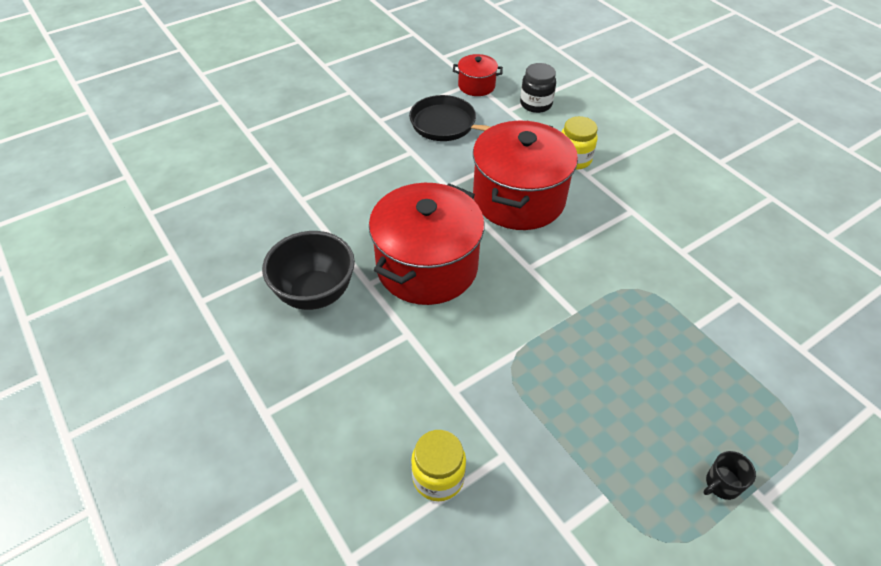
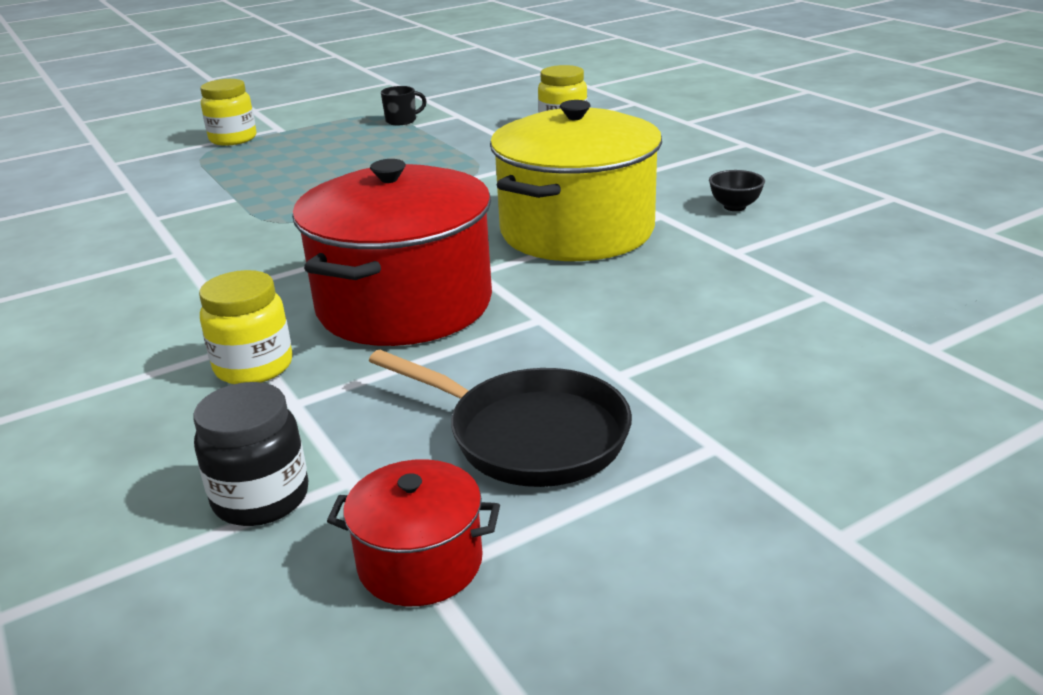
camera: 175 degrees left, 20 degrees down
(315, 293) = (734, 207): black bowl -> black bowl, size x0.44
(427, 266) = (576, 231): red pot -> yellow pot
(722, 484) = (308, 132): black mug -> black mug (402, 121)
(795, 468) = (233, 139): none -> yellow jar

